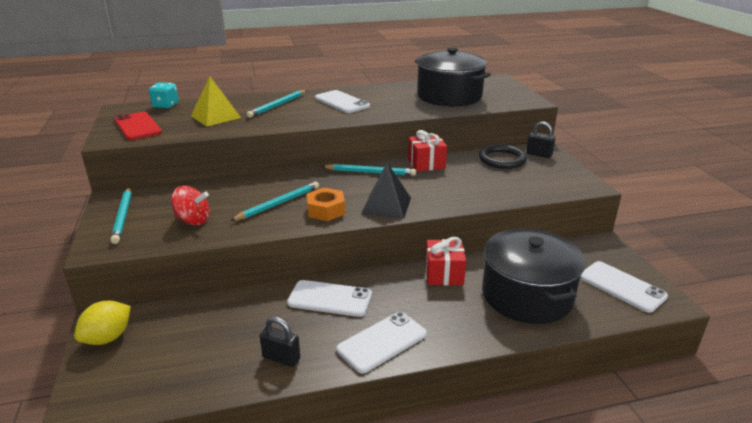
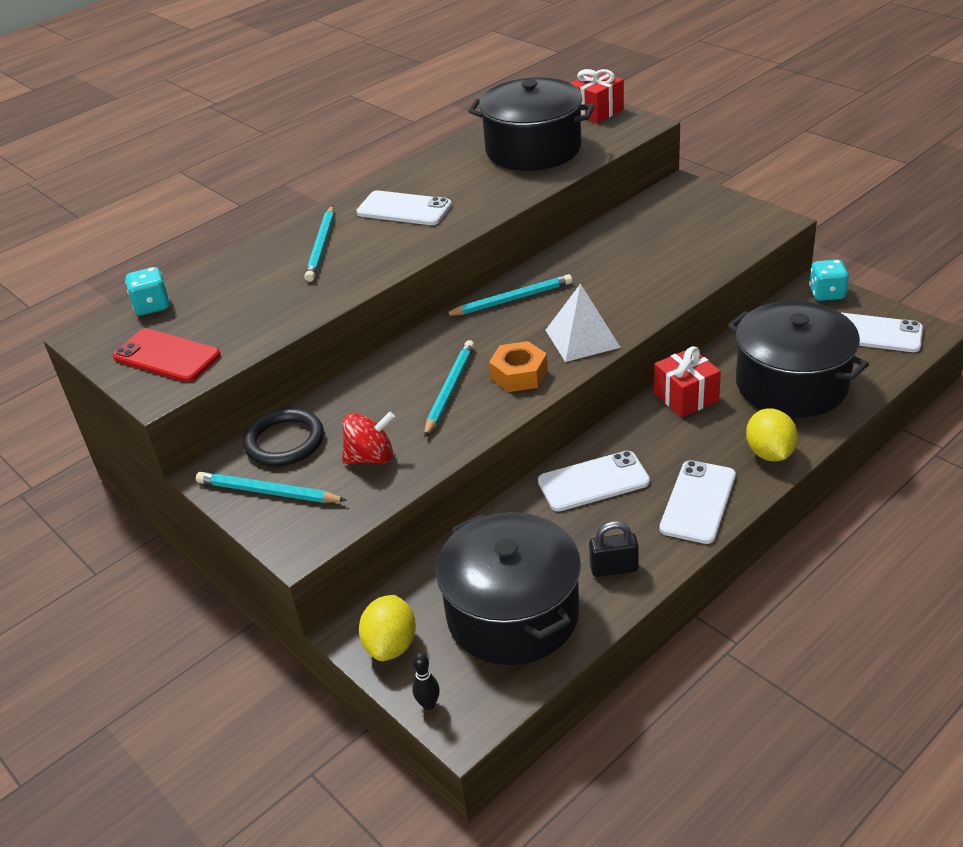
camera: 25 degrees left, 10 degrees up
(80, 385) = (428, 704): none -> black bowling pin
(123, 216) = (268, 492): turquoise pencil -> turquoise pencil turned 150 degrees clockwise
(191, 355) = (513, 614): none -> black pot
(215, 116) = (258, 297): yellow pyramid -> none
(386, 205) = (582, 338): black pyramid -> white pyramid
(426, 164) = (565, 260): red gift -> red gift (596, 111)
(465, 333) = (769, 453): none -> yellow lemon
(502, 159) = (648, 219): black ring -> black ring (284, 441)
(539, 154) = (683, 196): black padlock -> none
(608, 250) = (826, 293): none -> turquoise dice

